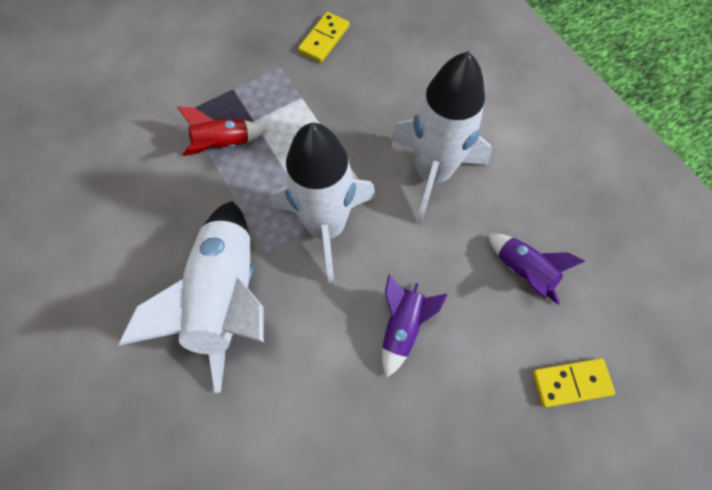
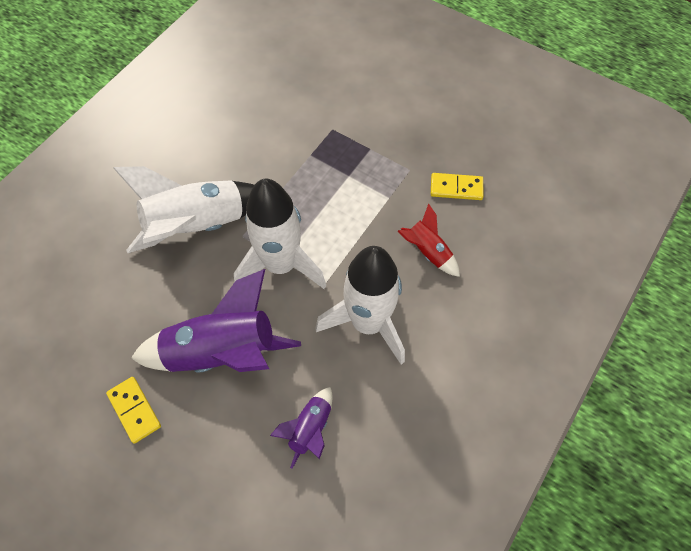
camera: 65 degrees right, 5 degrees down
(223, 144) = (317, 166): red rocket -> red rocket (428, 251)
(402, 327) = (222, 352): purple rocket -> purple rocket, size x2.00
(571, 382) = (226, 501): yellow domino -> yellow domino (134, 410)

